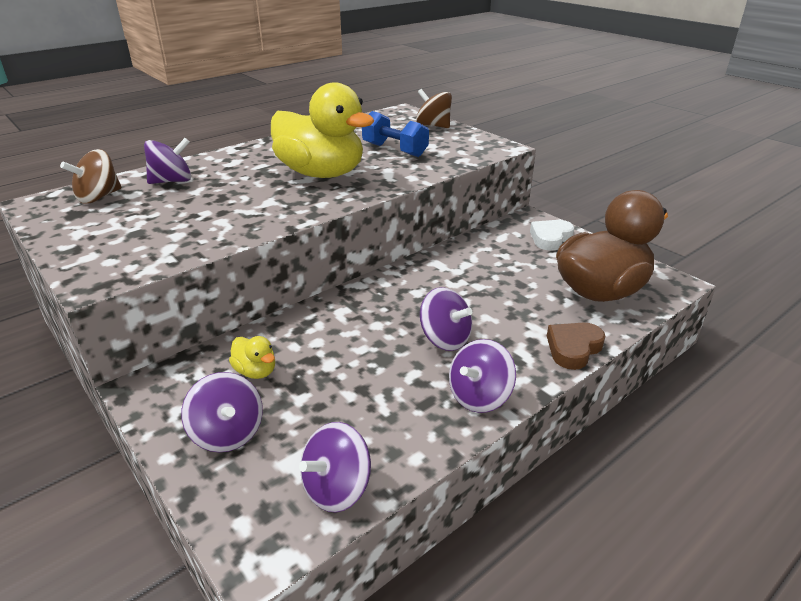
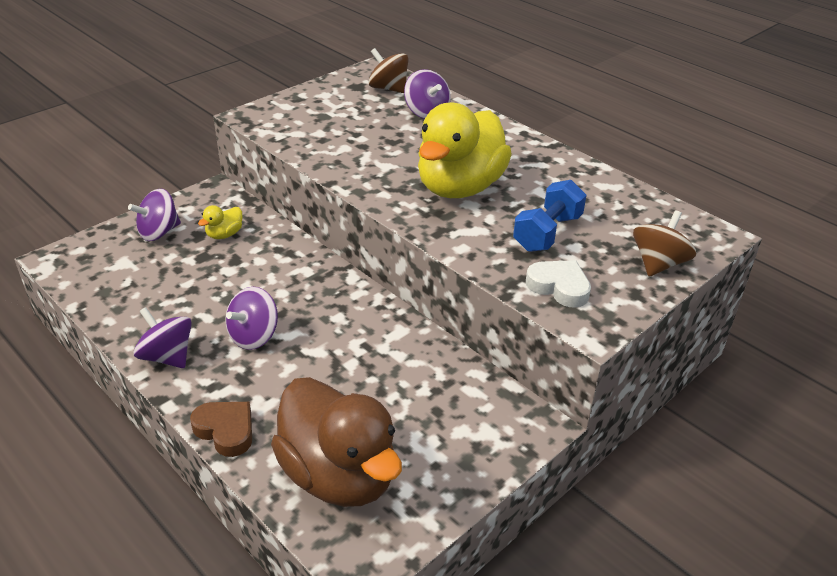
camera: 85 degrees right, 5 degrees up
(337, 488) = (92, 284): purple spinning top -> none
(550, 238) = (476, 441): white heart -> white heart (559, 287)

